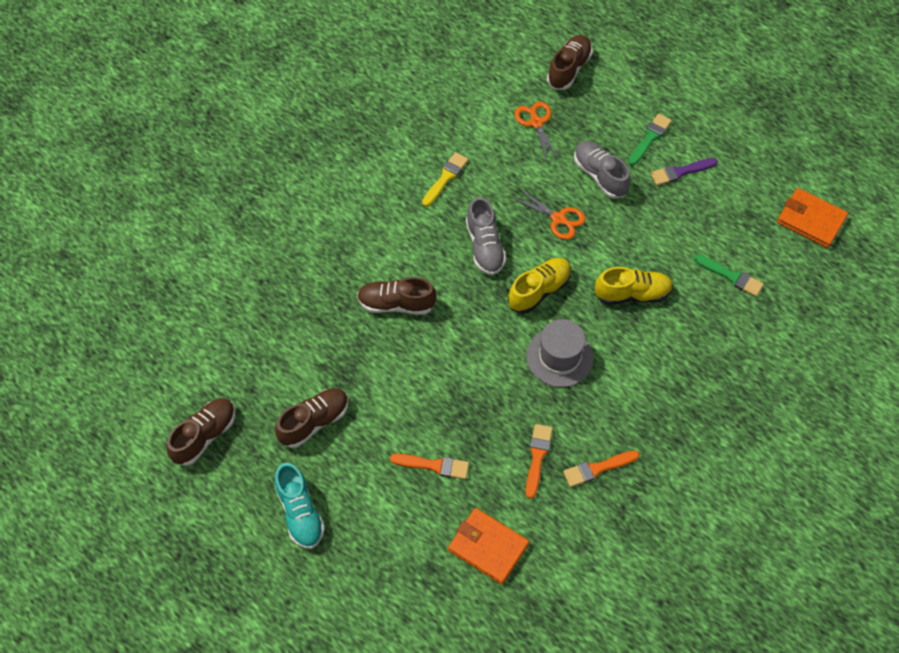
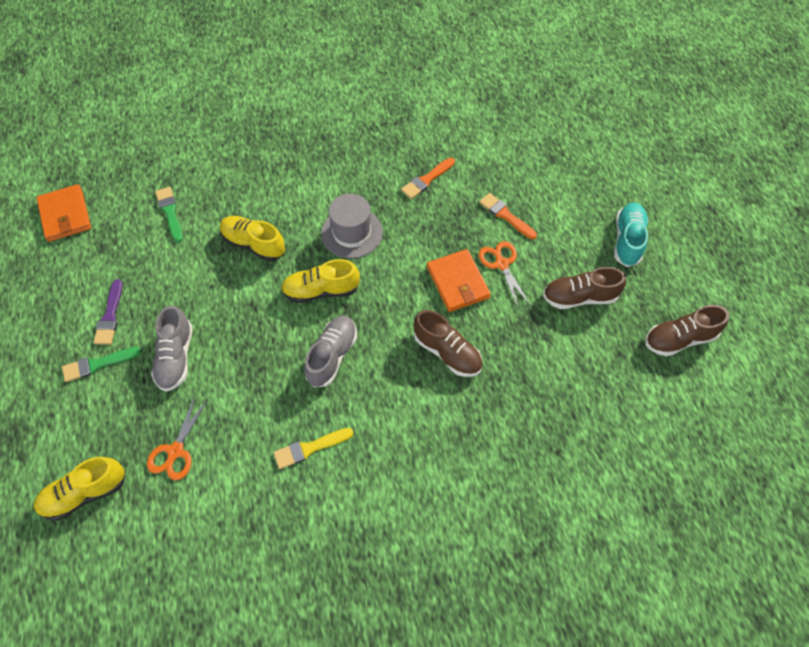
camera: 145 degrees left, 0 degrees up
(488, 547) = (504, 149): orange wallet -> orange wallet (458, 282)
(559, 219) = (249, 340): orange scissors -> orange scissors (501, 264)
(569, 69) = (85, 493): brown shoe -> yellow shoe
(597, 468) = (392, 151): orange brush -> none
(680, 172) = (110, 316): purple brush -> purple brush turned 75 degrees clockwise

